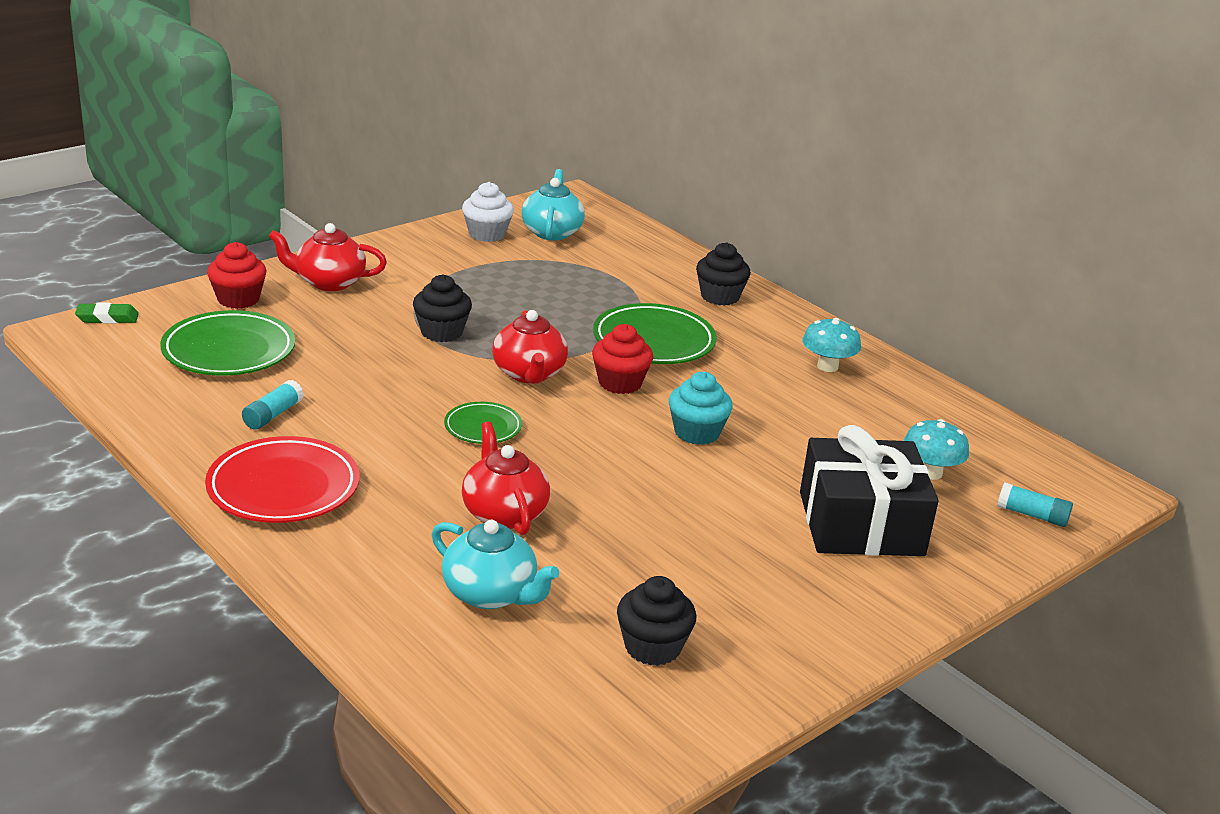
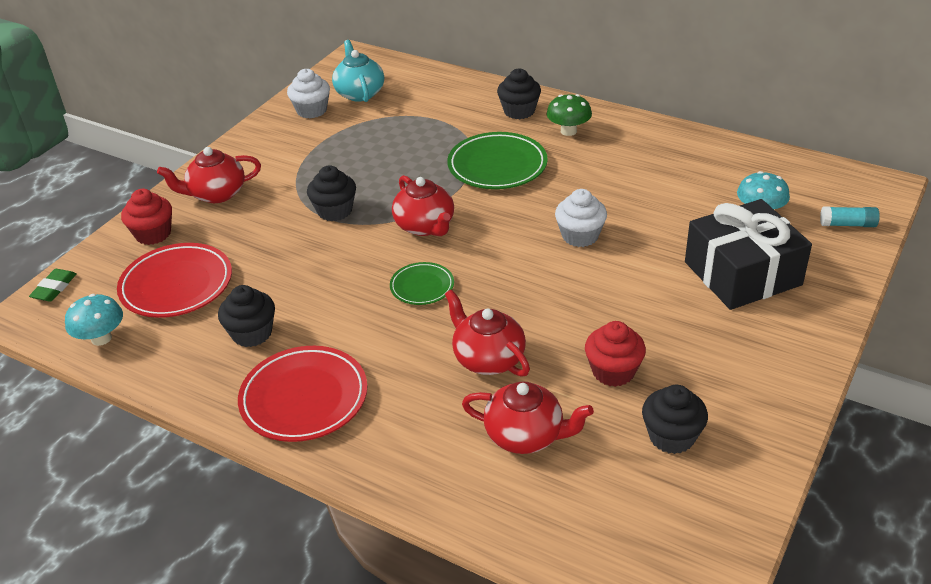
camera: 15 degrees left, 10 degrees up
(107, 318) = (54, 288): green eraser -> green eraser turned 45 degrees counterclockwise
(229, 350) = (176, 285): green plate -> red plate
(273, 415) = (252, 333): turquoise glue stick -> black cupcake
(491, 594) = (526, 435): turquoise teapot -> red teapot
(620, 383) = (497, 211): red cupcake -> red cupcake (613, 371)
(696, 432) = (580, 236): turquoise cupcake -> white cupcake
(762, 331) = (568, 131): none -> green mushroom
(827, 366) = (633, 147): turquoise mushroom -> turquoise mushroom (101, 338)

